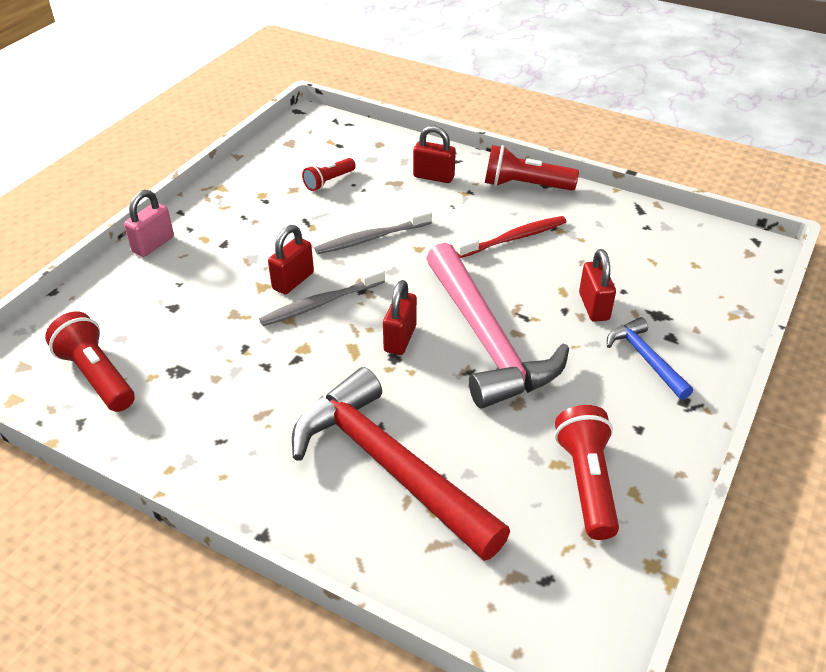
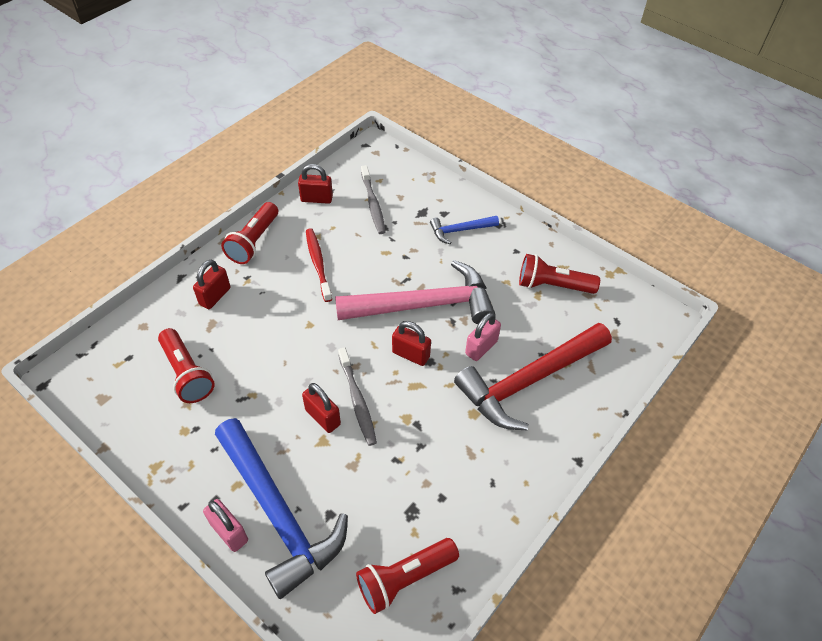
camera: 80 degrees left, 10 degrees up
(174, 271) = (278, 513): none -> blue hammer
(329, 181) = (187, 373): red flashlight -> red flashlight, size x1.61
(371, 238) = (284, 354): grey toothbrush -> grey toothbrush (373, 204)
(433, 406) = (481, 347): none -> pink padlock
(594, 306) = (406, 241): red padlock -> red padlock (316, 199)

